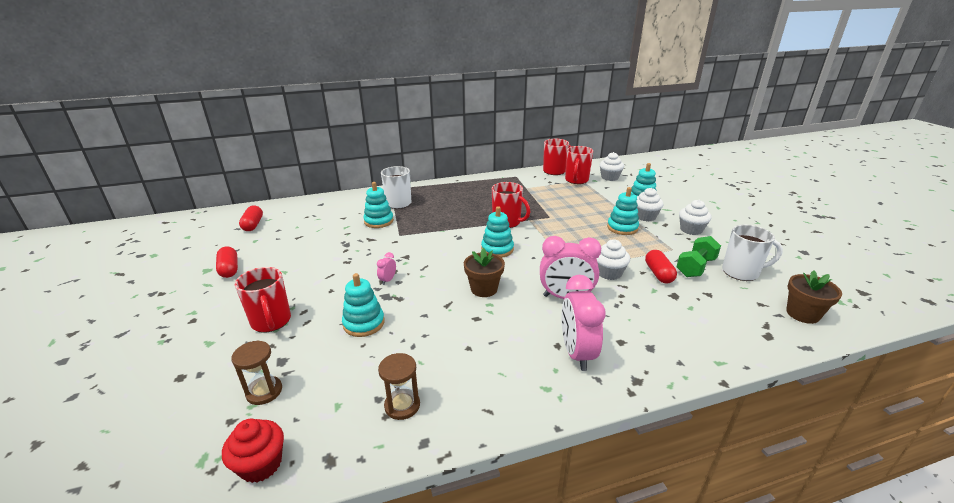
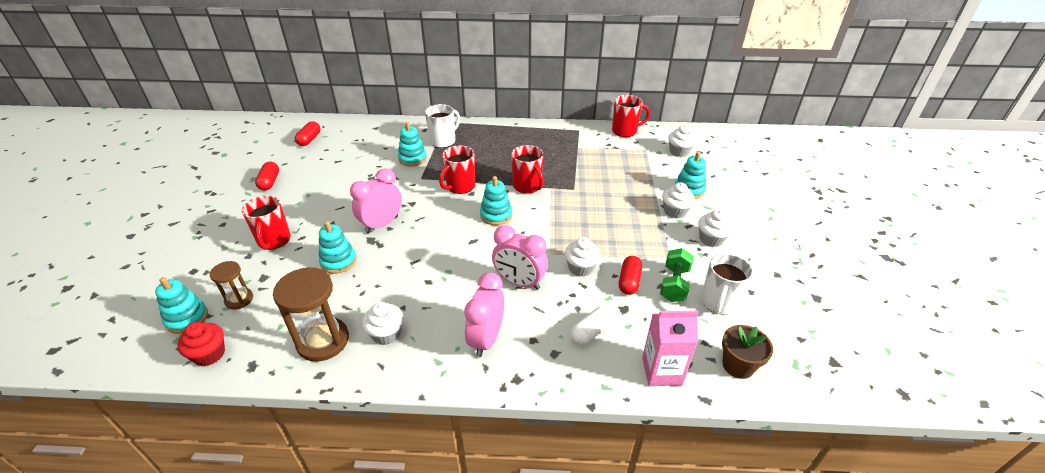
camera: 20 degrees right, 10 degrees up
(388, 280) = (382, 224): pink clock -> pink clock, size x2.26
(402, 405) = (323, 341): brown hourglass -> brown hourglass, size x1.78
(470, 378) = (386, 334): none -> white cupcake
(484, 289) = (454, 254): brown flower pot -> none
(576, 180) = (639, 148): red mug -> red mug (460, 186)
(622, 228) = (638, 219): turquoise stacking toy -> turquoise stacking toy (187, 318)
(665, 321) = (591, 332): none -> white capsule
(695, 267) = (674, 284): green dumbbell -> green dumbbell turned 45 degrees counterclockwise
(741, 272) = (718, 303): white mug -> white mug turned 90 degrees clockwise
(751, 335) = (662, 371): none -> pink carton

